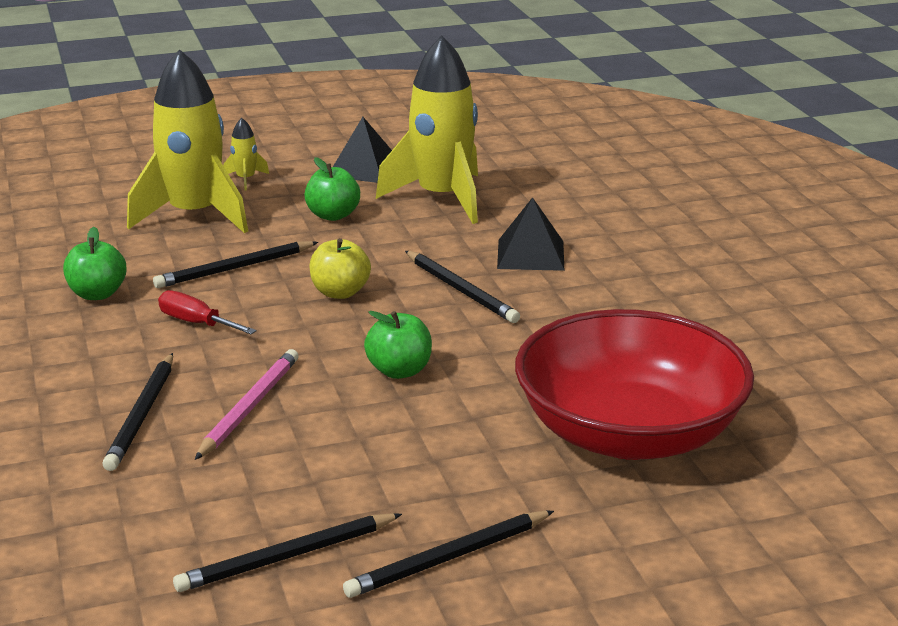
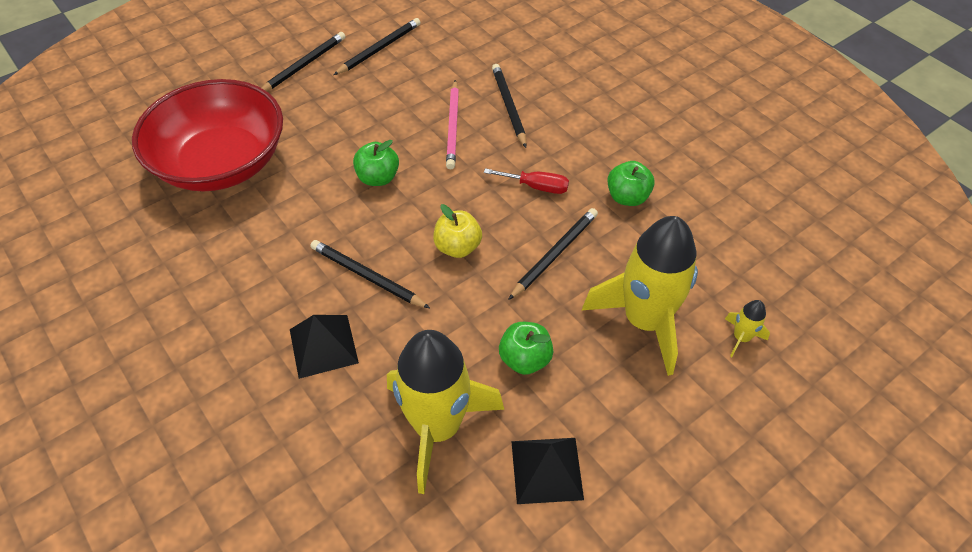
camera: 160 degrees right, 25 degrees up
(246, 179) = (649, 403): yellow rocket -> yellow rocket (741, 338)

